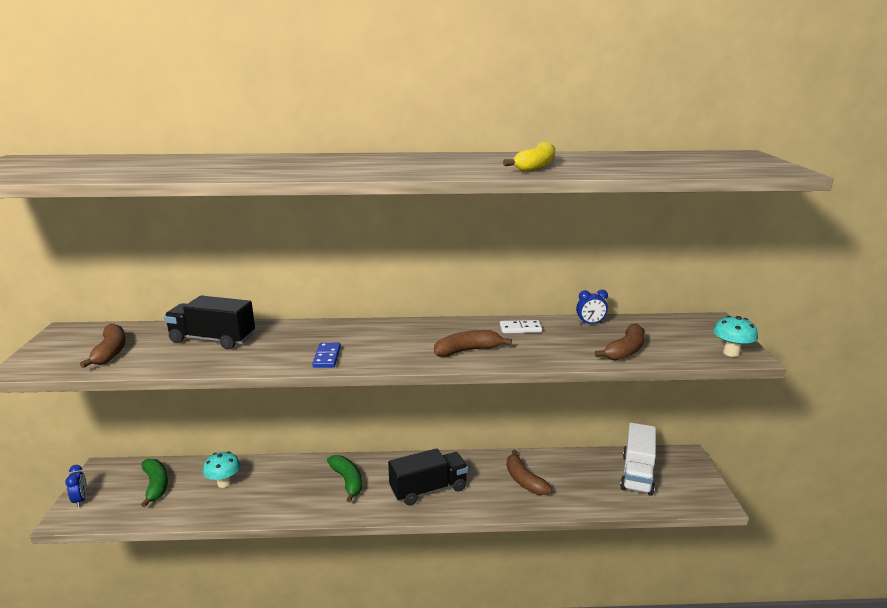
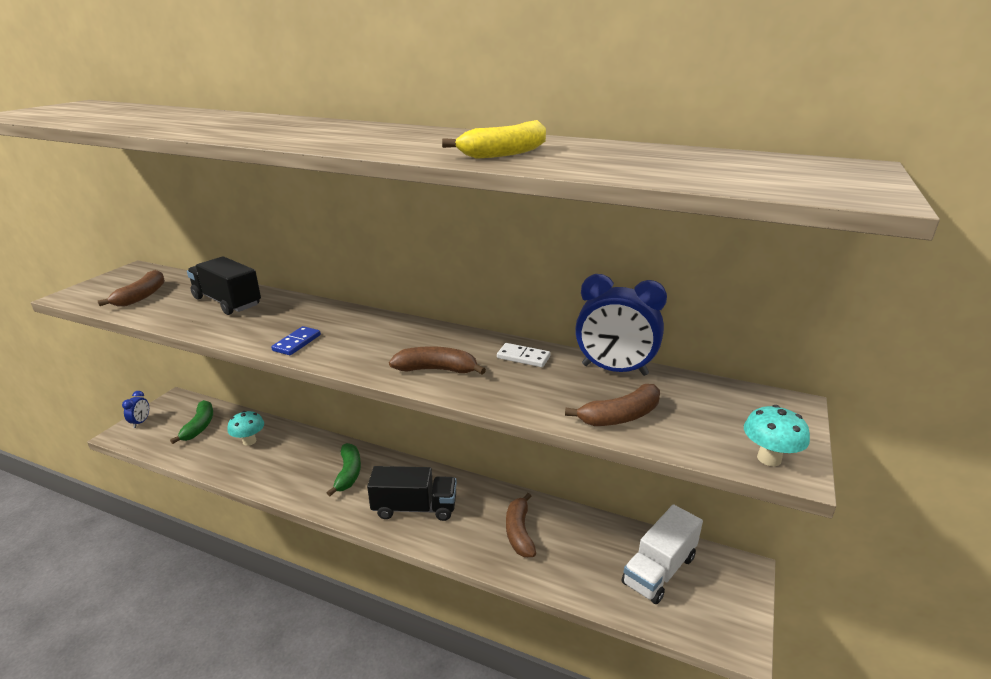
camera: 25 degrees right, 5 degrees up
(590, 323) = (614, 370): blue clock -> blue clock, size x2.12

